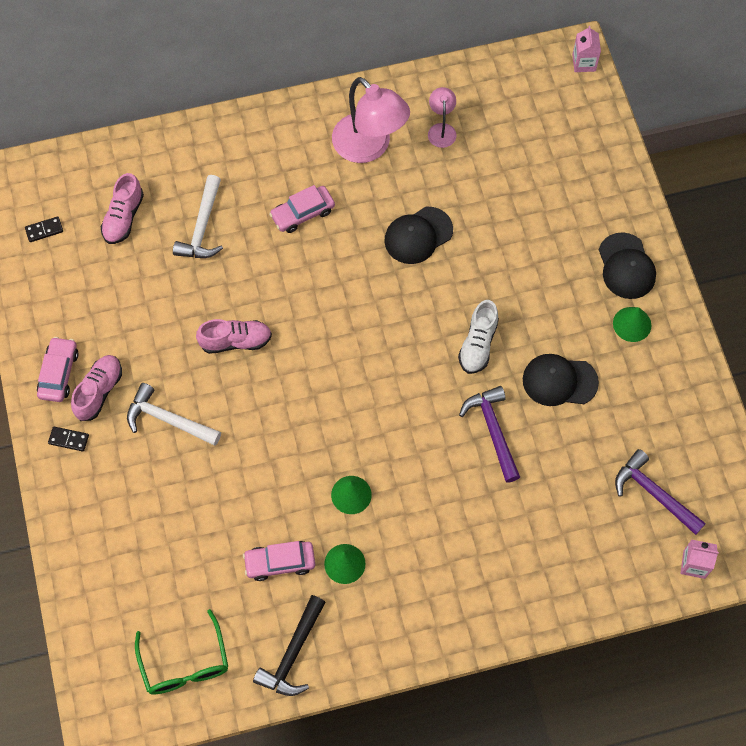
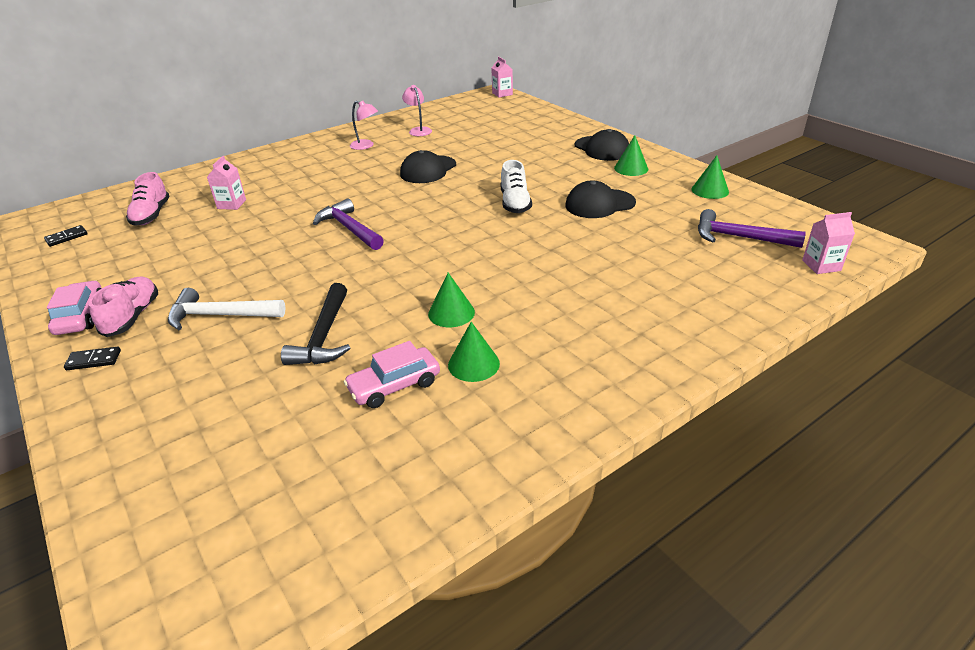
camera: 20 degrees left, 30 degrees down
(185, 663) = (295, 528): green glasses -> none
(202, 227) = (231, 204): white hammer -> pink carton
(235, 341) = (283, 252): pink shoe -> none
(293, 654) = (451, 465): black hammer -> black hammer (324, 336)
(302, 213) = (323, 180): pink car -> none
(369, 147) = (366, 146): pink lamp -> pink lamp, size x0.49
(493, 430) = (564, 241): purple hammer -> purple hammer (349, 229)
(684, 402) = (710, 190): none -> green cone

